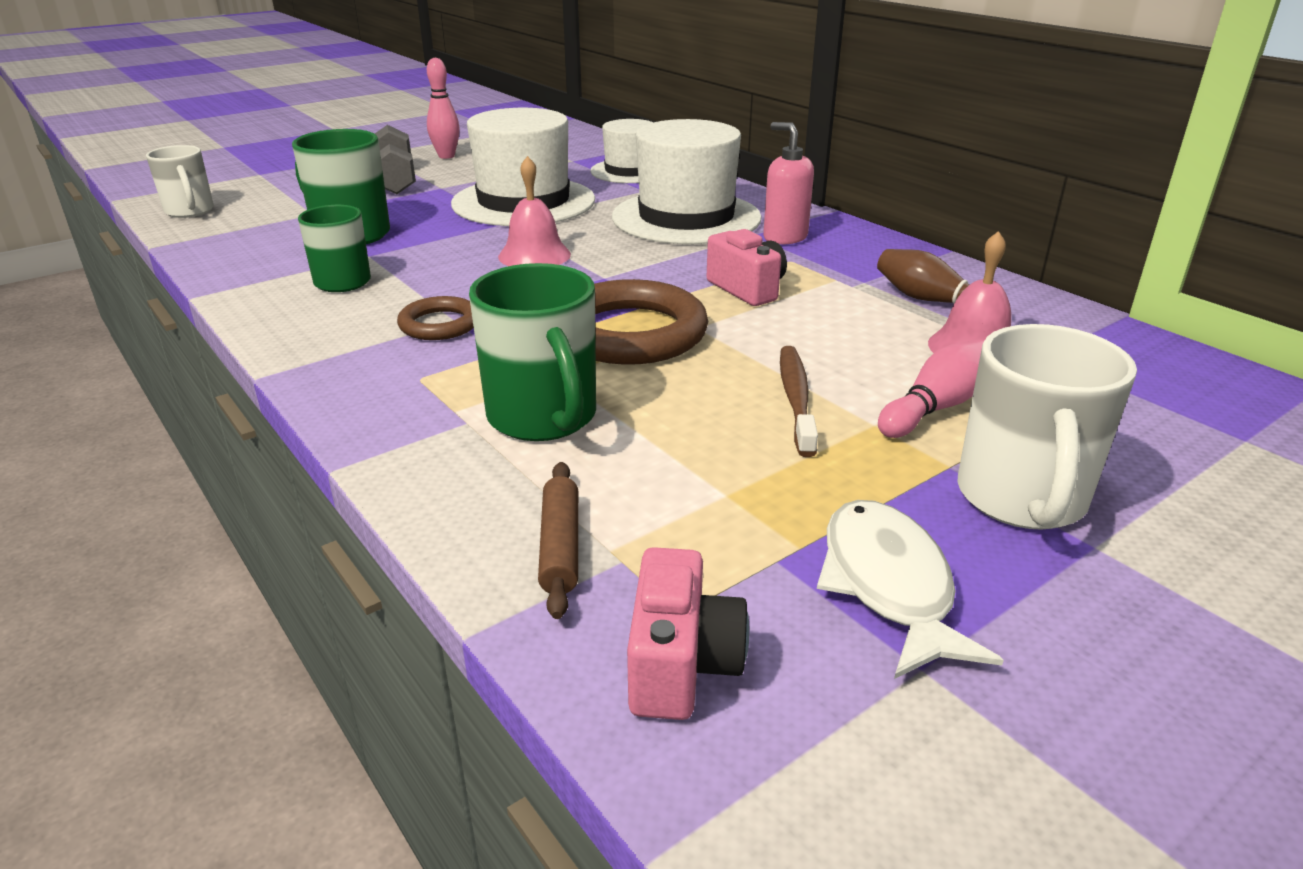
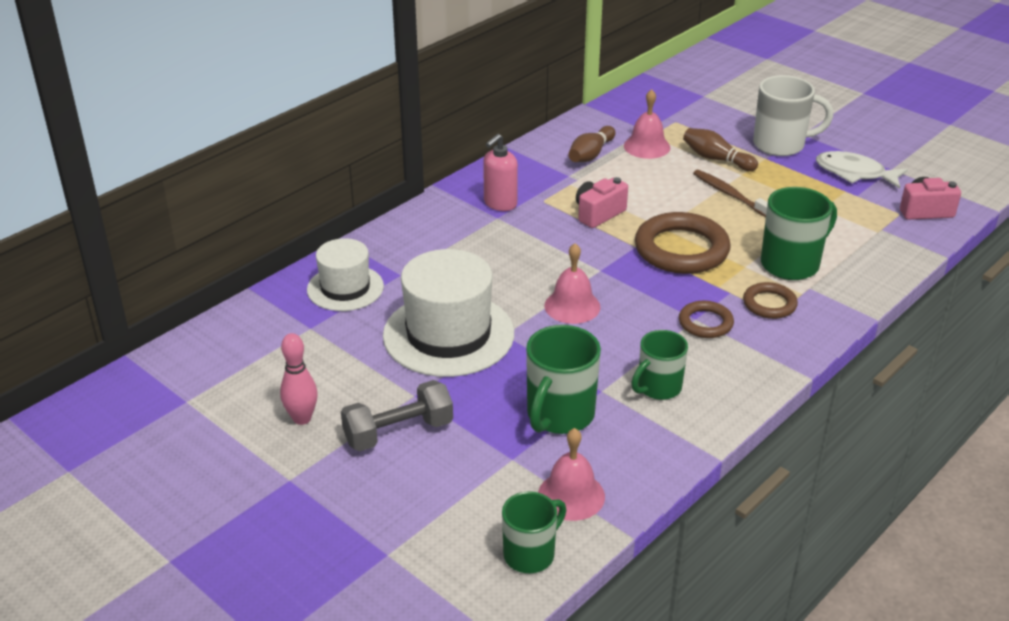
camera: 100 degrees left, 5 degrees up
(190, 211) = (530, 554): white mug -> green mug
(235, 229) = (571, 495): none -> pink bell
(447, 377) = (769, 304): none -> brown ring
(560, 546) = (884, 244): brown rolling pin -> none
(686, 217) = (468, 247): white hat -> none
(796, 399) = (729, 194): brown toothbrush -> brown toothbrush turned 60 degrees clockwise
(888, 585) = (854, 173): white fish -> white fish turned 45 degrees clockwise
(935, 407) = (716, 159): pink bowling pin -> brown bowling pin

